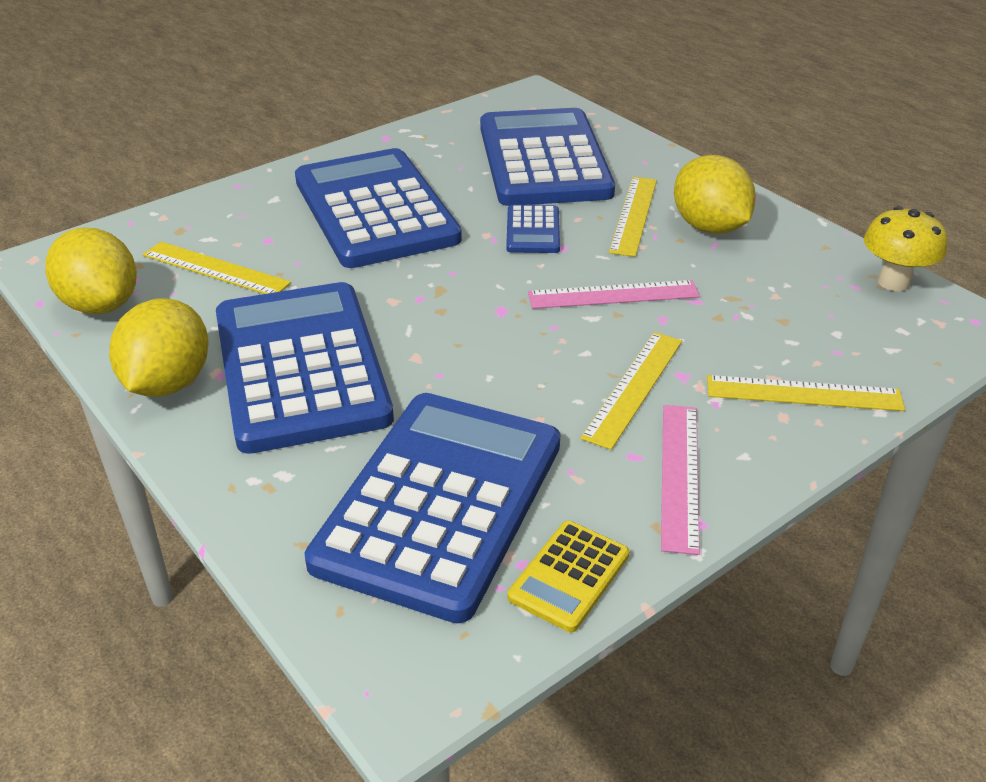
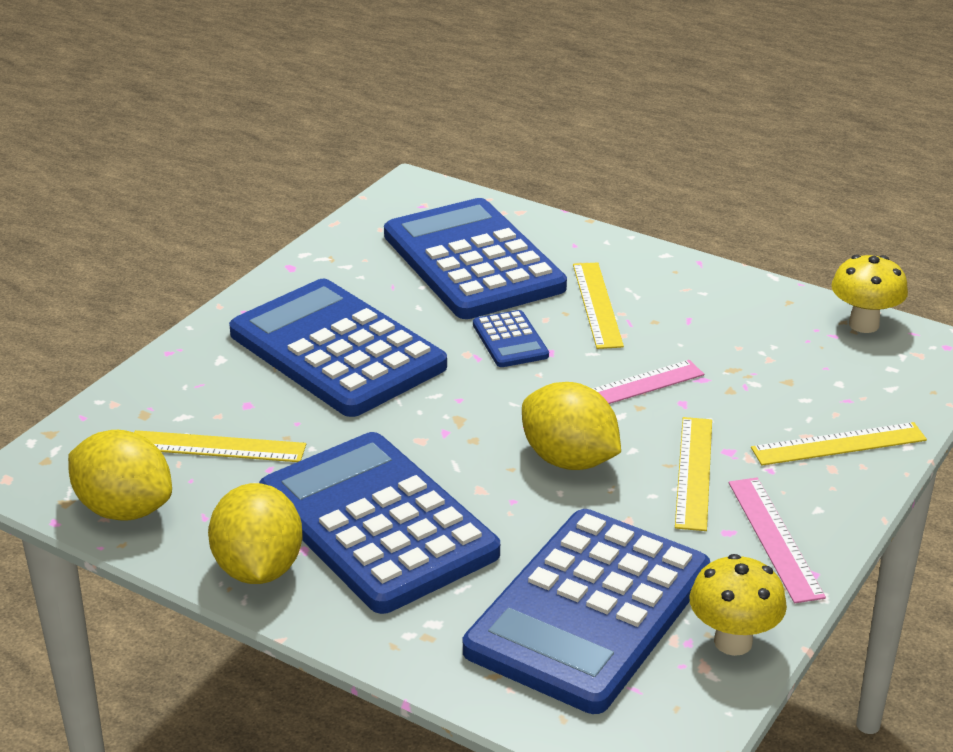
camera: 20 degrees left, 5 degrees down
(440, 502) = (589, 611): blue calculator -> blue calculator turned 150 degrees counterclockwise
(569, 576) = (733, 642): yellow calculator -> yellow mushroom
(709, 227) = (674, 303): yellow lemon -> yellow lemon (569, 460)

